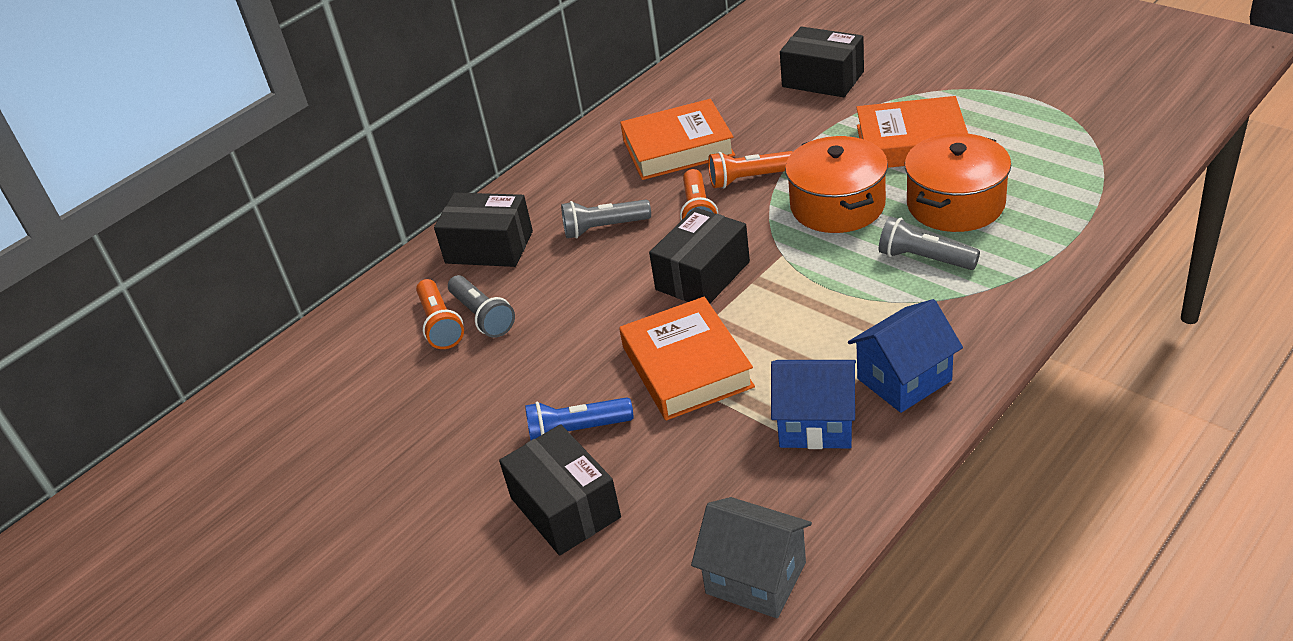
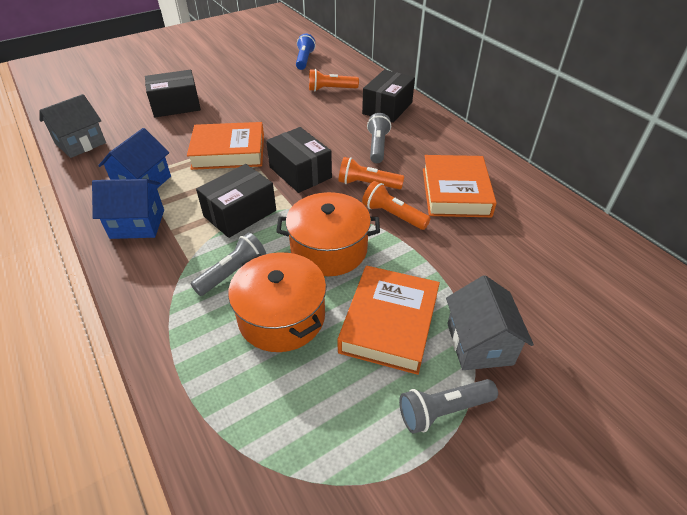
camera: 100 degrees right, 5 degrees up
(483, 316) = (327, 100): grey flashlight -> grey flashlight (443, 411)
(577, 431) = (218, 114): blue flashlight -> blue flashlight (304, 60)
(749, 179) = (393, 215): orange flashlight -> orange flashlight turned 60 degrees counterclockwise
(823, 79) = (531, 300): black box -> black box (240, 213)
(896, 95) = (479, 343): none -> grey house
(904, 379) = (137, 224): blue house -> blue house turned 75 degrees counterclockwise

